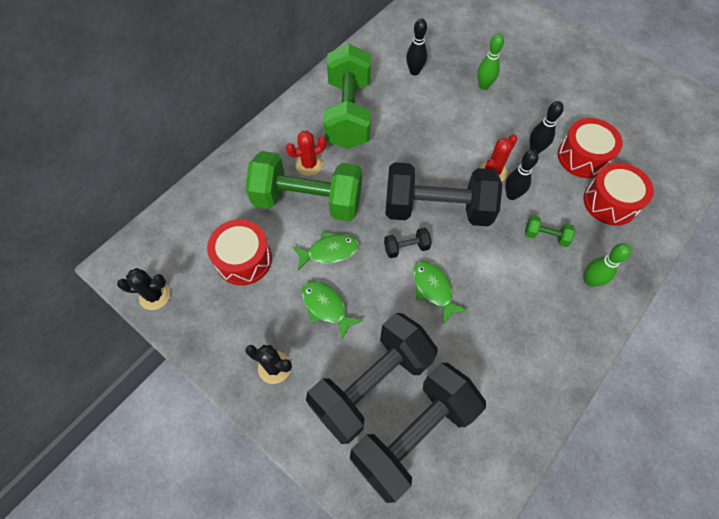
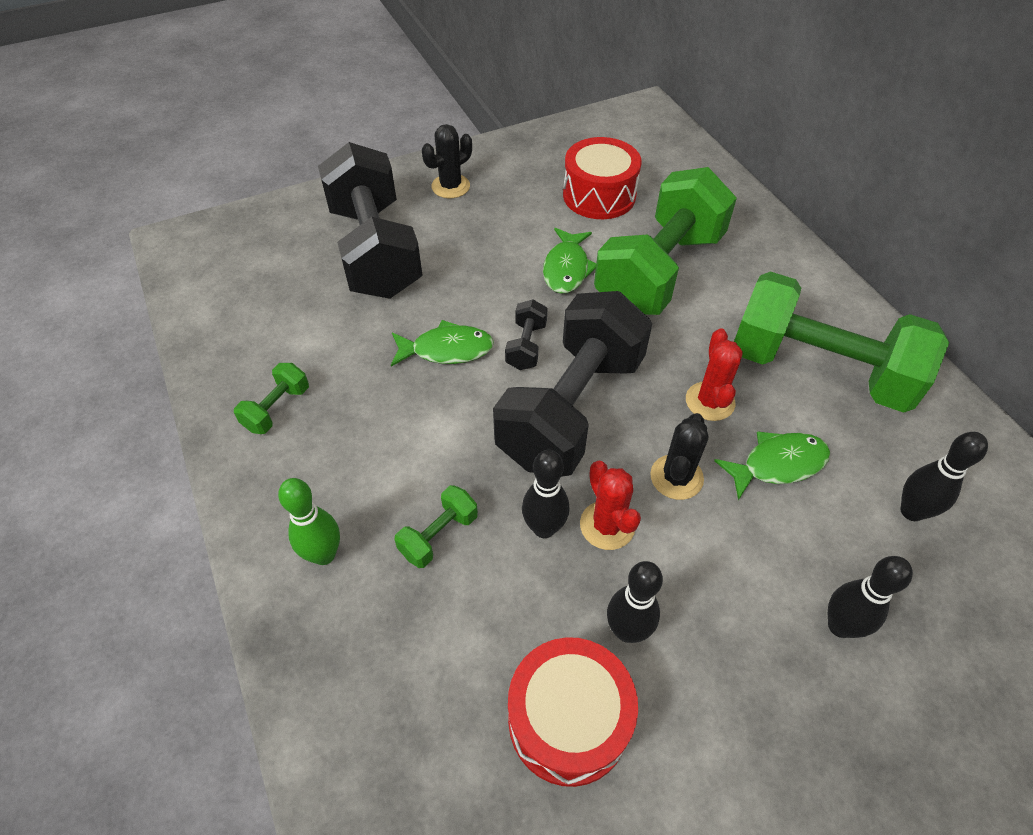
camera: 115 degrees right, 10 degrees down
(155, 295) = (591, 126): black cactus -> black cactus (676, 477)
(309, 164) = (725, 291): red cactus -> red cactus (710, 401)
(326, 307) = (492, 243): green fish -> green fish (778, 464)
(414, 434) = (296, 264): black dumbbell -> none
(483, 86) = (840, 626): green bowling pin -> black bowling pin
(532, 361) = (277, 409): none -> green dumbbell
(610, 202) = (438, 699): red drum -> none

